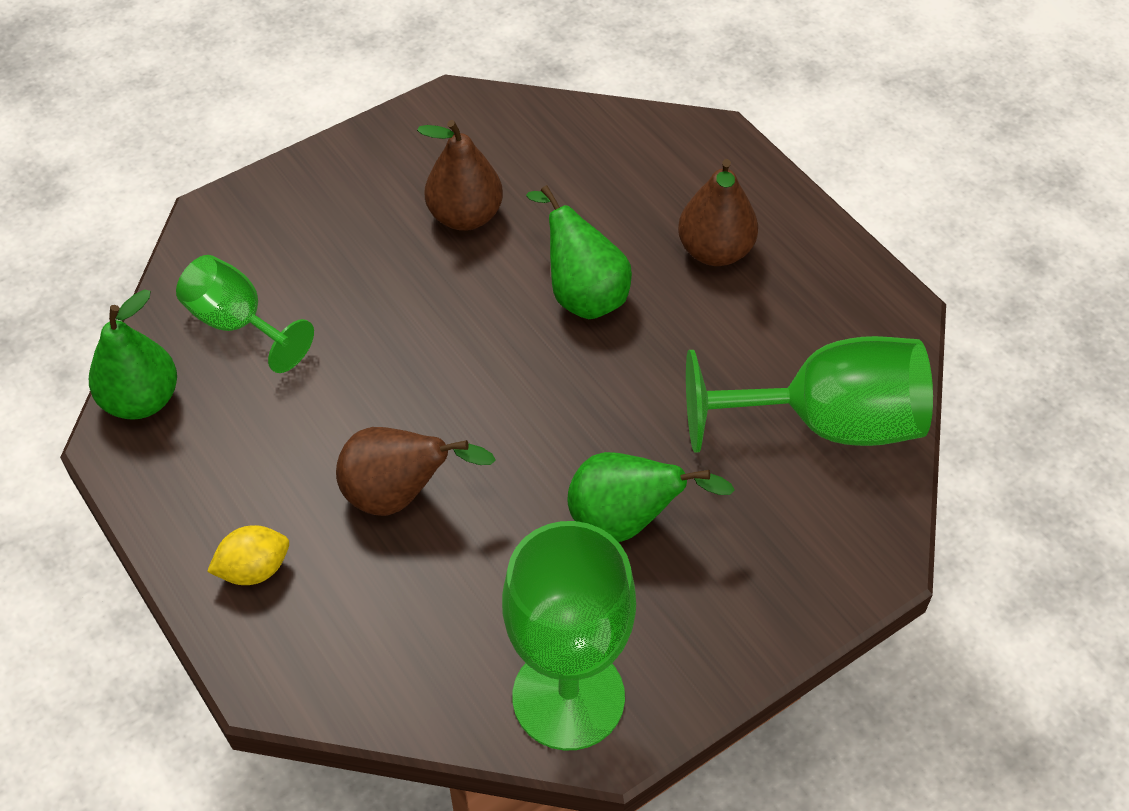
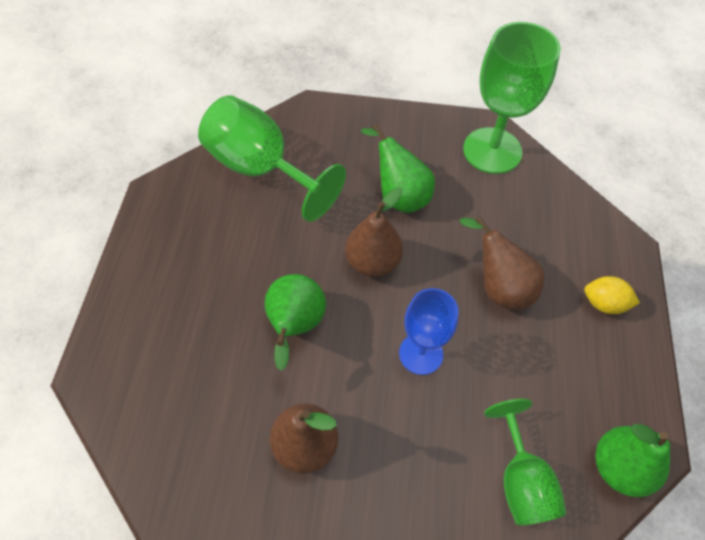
camera: 140 degrees left, 5 degrees up
(428, 361) = (421, 354): none -> blue goblet
(715, 251) = (195, 294): brown pear -> brown pear (372, 262)

